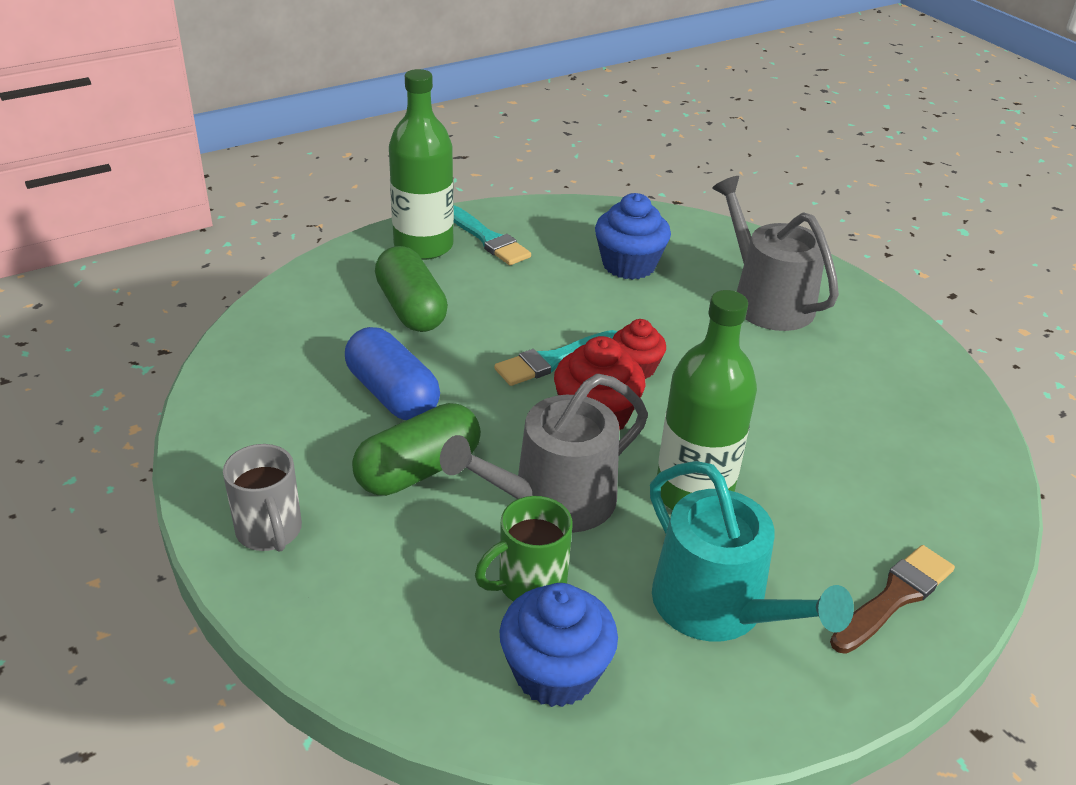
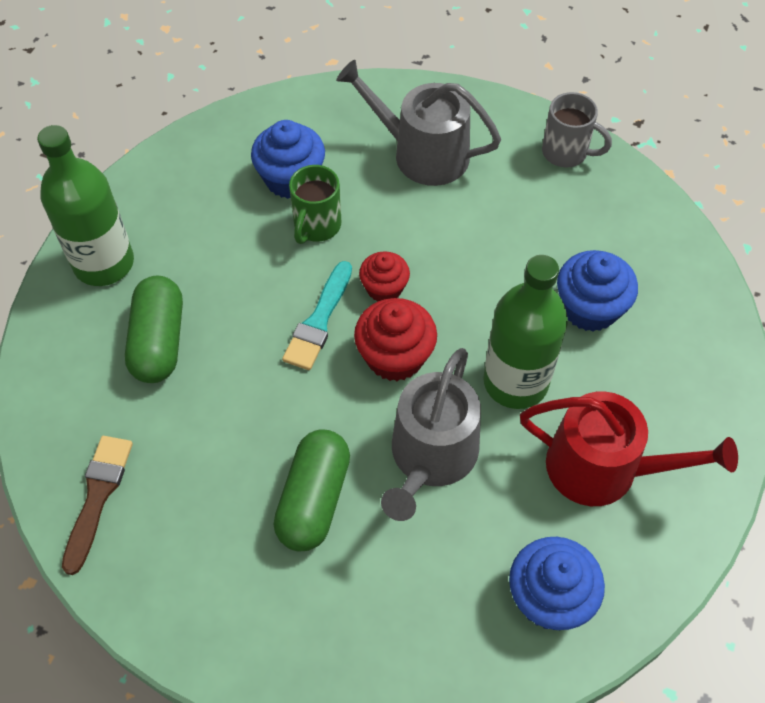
camera: 35 degrees left, 20 degrees up
(269, 531) = (258, 636): grey mug -> grey mug (566, 153)
(392, 394) = (227, 441): blue capsule -> none
(411, 308) = (159, 341): green capsule -> green capsule turned 60 degrees clockwise
(487, 239) = (151, 220): turquoise brush -> none
(529, 584) = (475, 540): green mug -> green mug (316, 226)
(718, 607) = (603, 468): turquoise watering can -> red watering can
(828, 481) = (589, 308): none -> blue cupcake
(894, 598) = (695, 382): brown brush -> brown brush (97, 497)

